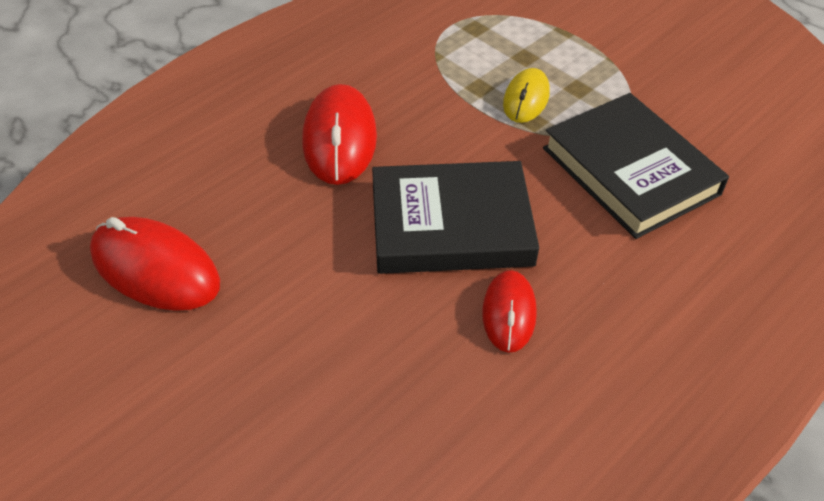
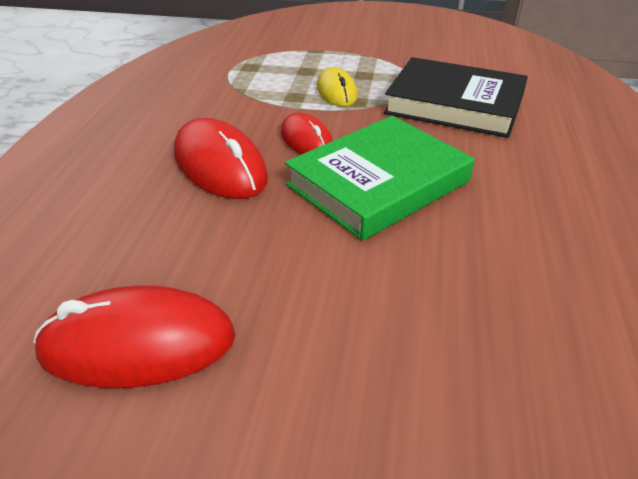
camera: 35 degrees left, 10 degrees down
(451, 224) = (378, 183): black book -> green book
(509, 313) = (491, 218): red mouse -> red mouse (307, 140)

